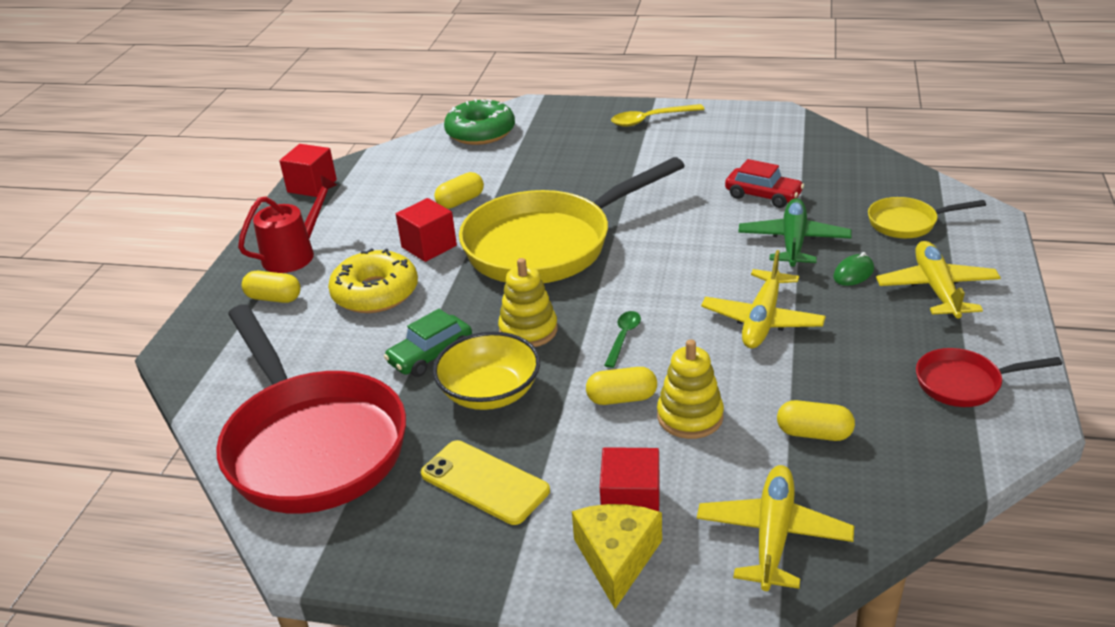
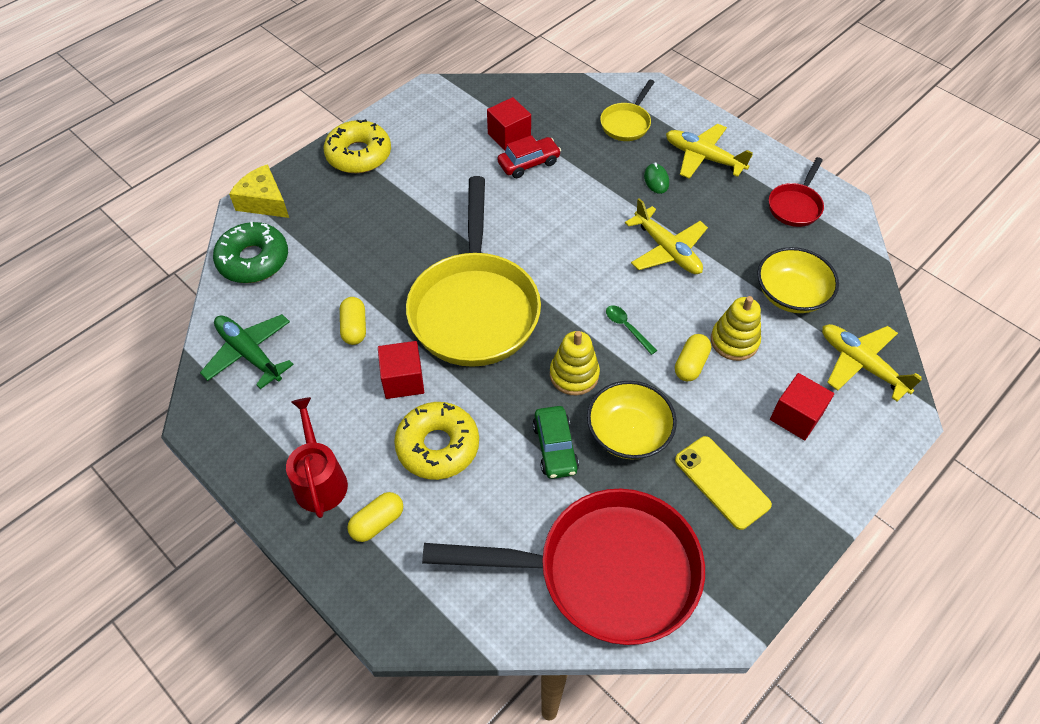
camera: 60 degrees left, 20 degrees up
(312, 186) = (210, 419): red cube -> red cube (509, 136)
(484, 482) = (722, 482): yellow phone -> yellow phone turned 75 degrees clockwise
(617, 558) = (835, 448): yellow cheese -> yellow cheese (264, 201)
(650, 120) = (359, 155): yellow spoon -> yellow donut
(793, 241) = (597, 183): green plane -> green plane (249, 353)
(814, 433) = (791, 294): yellow capsule -> yellow bowl

